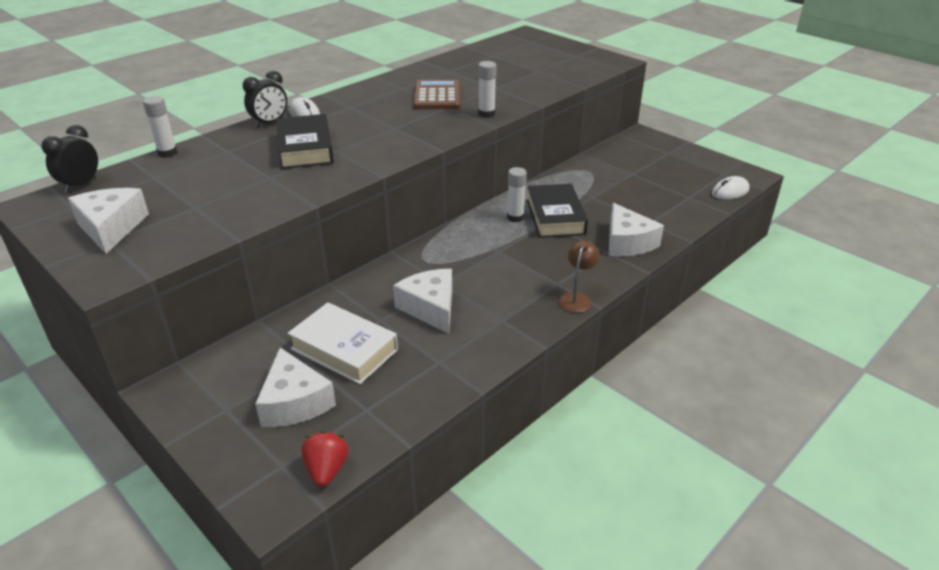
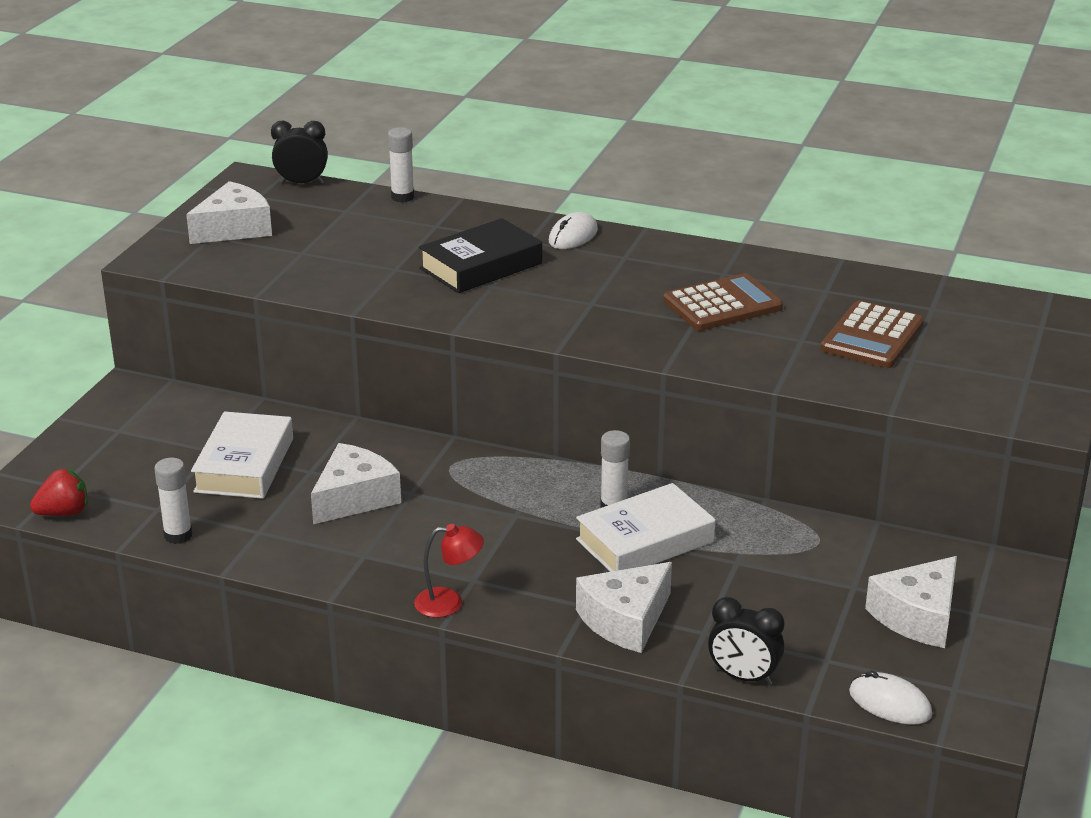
camera: 65 degrees right, 5 degrees down
(269, 123) = (528, 224): black clock -> black clock (743, 677)
(294, 402) = (147, 463): white cheese -> white cheese (918, 616)
(486, 114) = (700, 355): white glue stick -> white glue stick (178, 535)
(508, 73) = (872, 337): none -> brown calculator
(555, 217) = (645, 541): black book -> white book
(577, 298) = (449, 603): brown lamp -> red lamp

